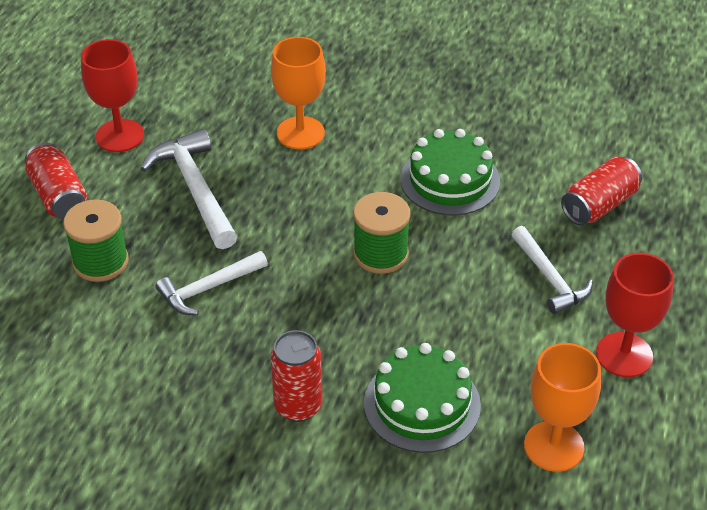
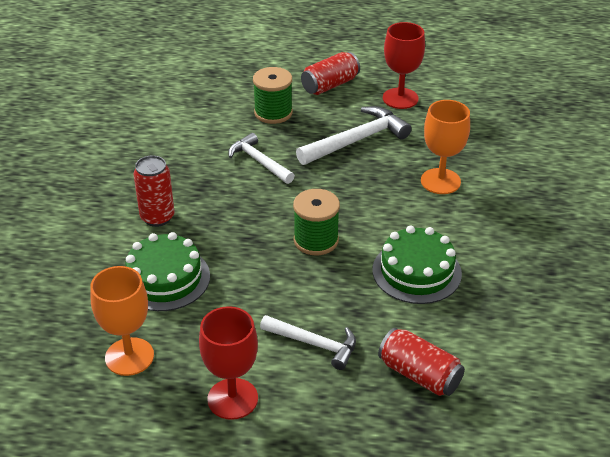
camera: 80 degrees right, 5 degrees down
(549, 278) = (314, 344): white hammer -> white hammer turned 120 degrees counterclockwise

